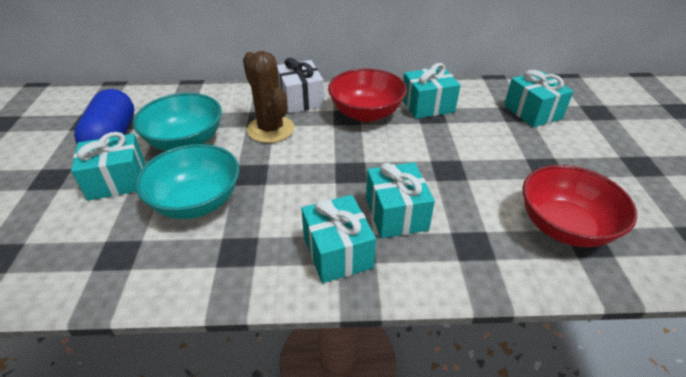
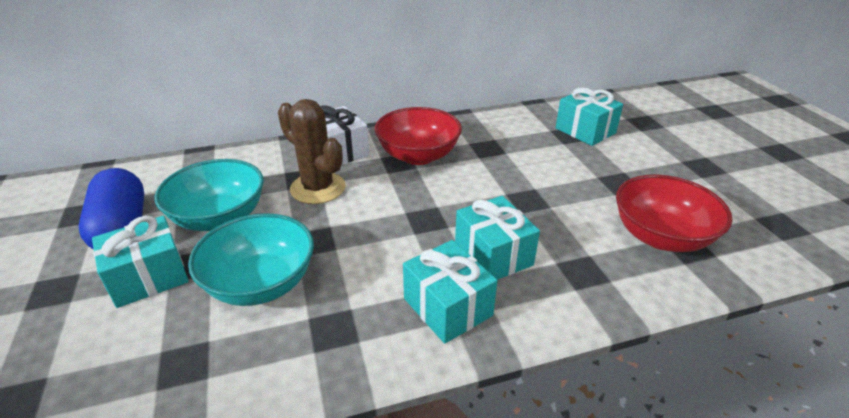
camera: 15 degrees left, 5 degrees down
(427, 105) = (479, 139): turquoise gift -> none

